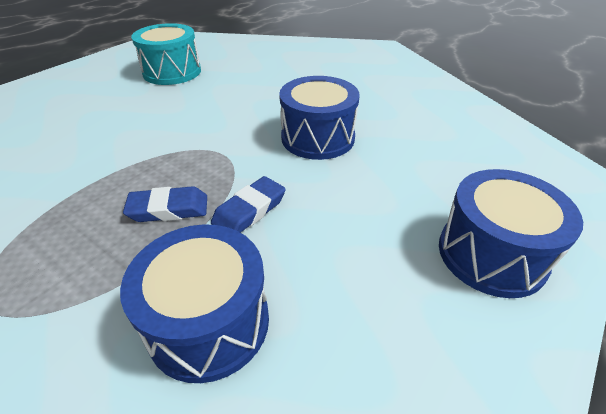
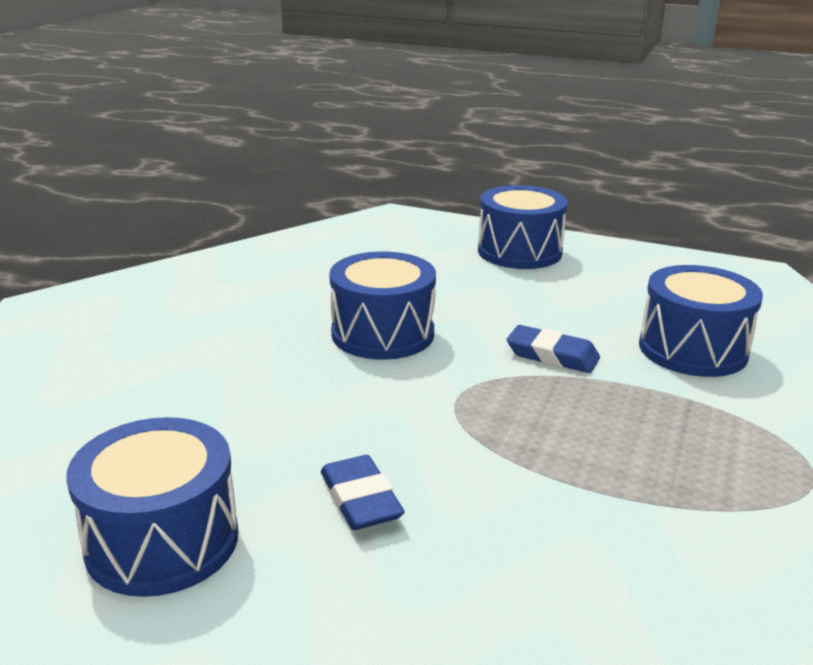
camera: 105 degrees left, 15 degrees down
(168, 209) = (591, 406): blue eraser -> blue eraser (360, 499)
(172, 72) = (162, 541): turquoise drum -> blue drum

